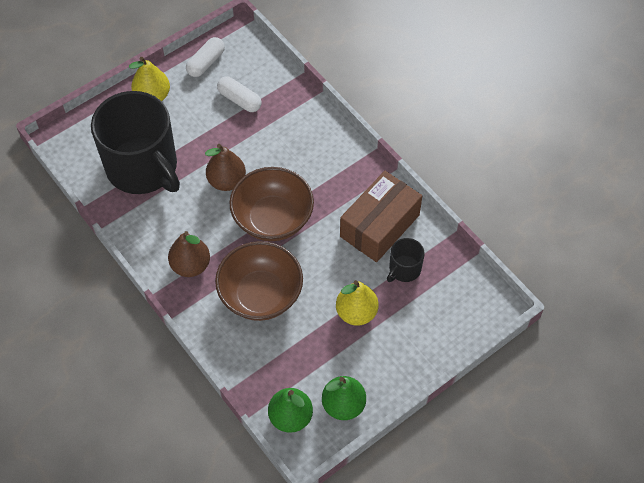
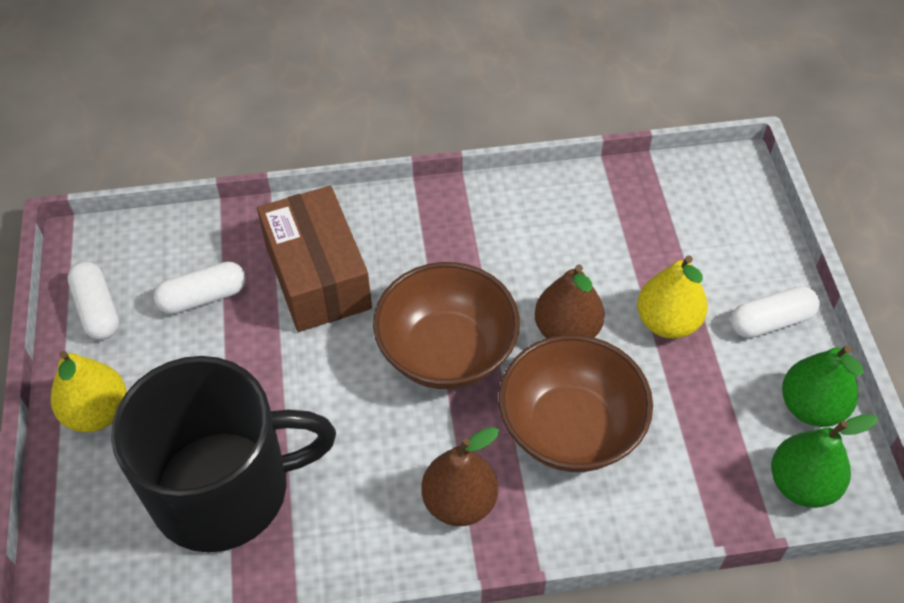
camera: 60 degrees left, 5 degrees down
(226, 181) = (337, 381): brown pear -> brown pear (567, 330)
(379, 225) = (541, 231): brown box -> brown box (317, 276)
(390, 364) = (771, 321): none -> white capsule
(404, 269) = (628, 236): black mug -> none

